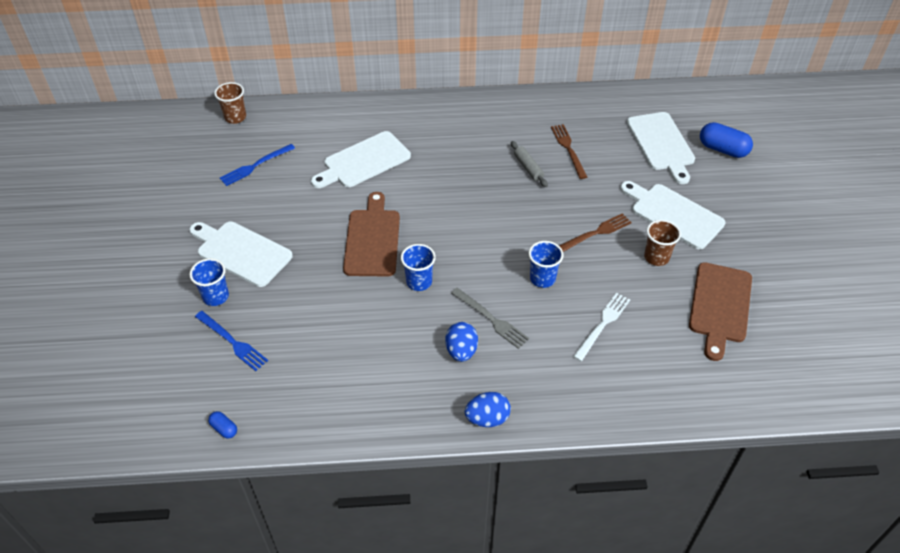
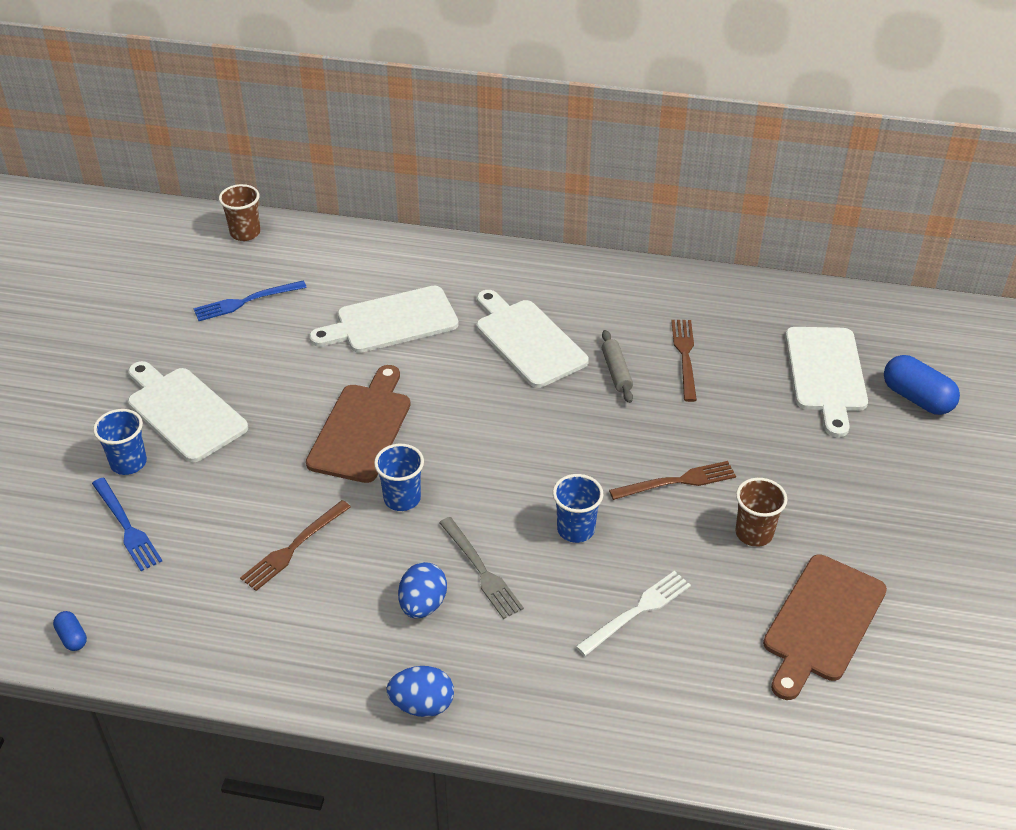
camera: 15 degrees right, 5 degrees down
(357, 331) = (294, 547): none -> brown fork
(673, 214) = (804, 477): white cutting board -> white cutting board (528, 340)

